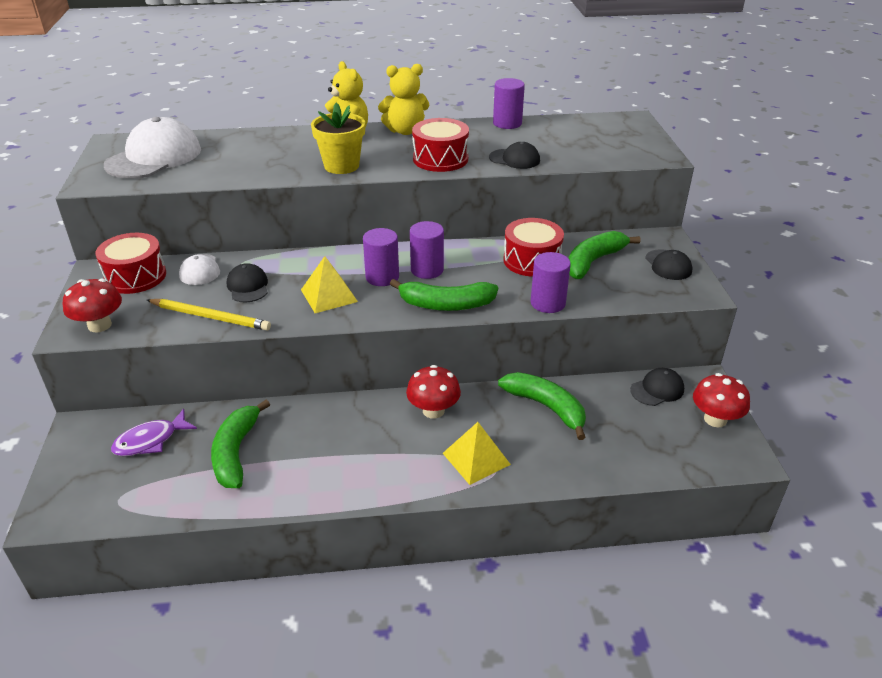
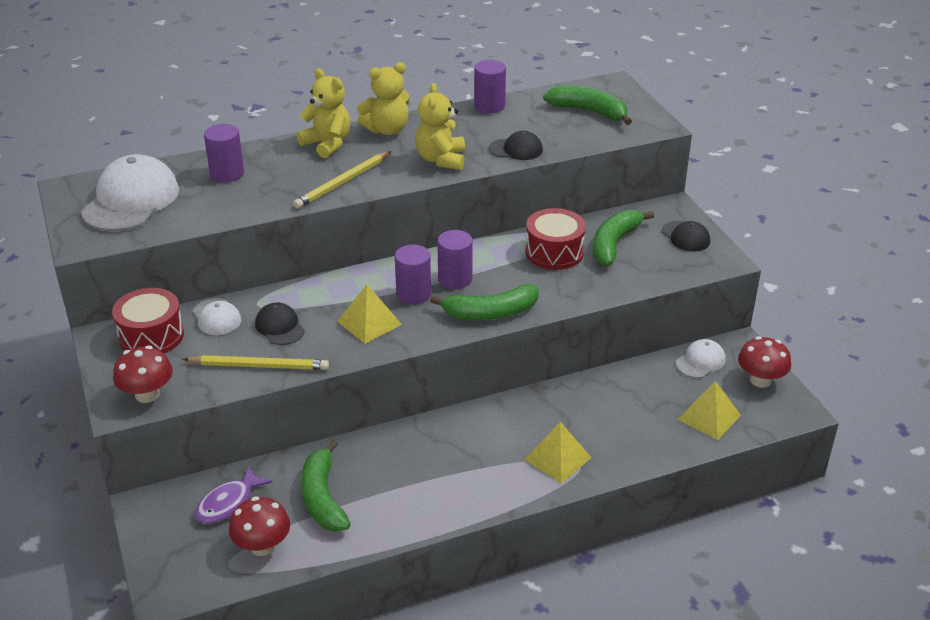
camera: 15 degrees left, 0 degrees up
(341, 166) = (343, 182): yellow flower pot -> yellow pencil
(433, 410) = (498, 420): red mushroom -> red mushroom (262, 546)
(440, 159) = (441, 159): red drum -> yellow teddy bear
(546, 407) = (604, 397): green banana -> green banana (589, 111)
(547, 303) = (587, 295): purple cylinder -> purple cylinder (227, 174)
(648, 447) = (709, 417): none -> yellow pyramid
(657, 389) = (700, 361): black cap -> white cap

